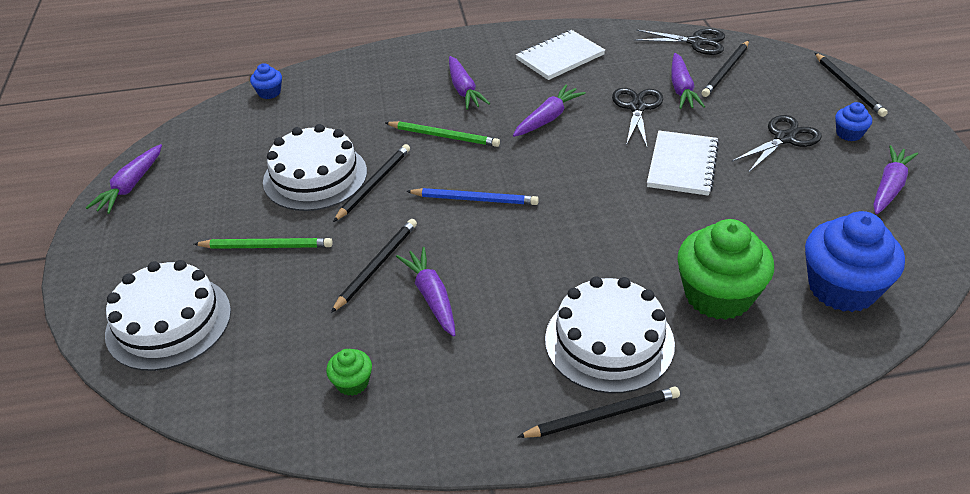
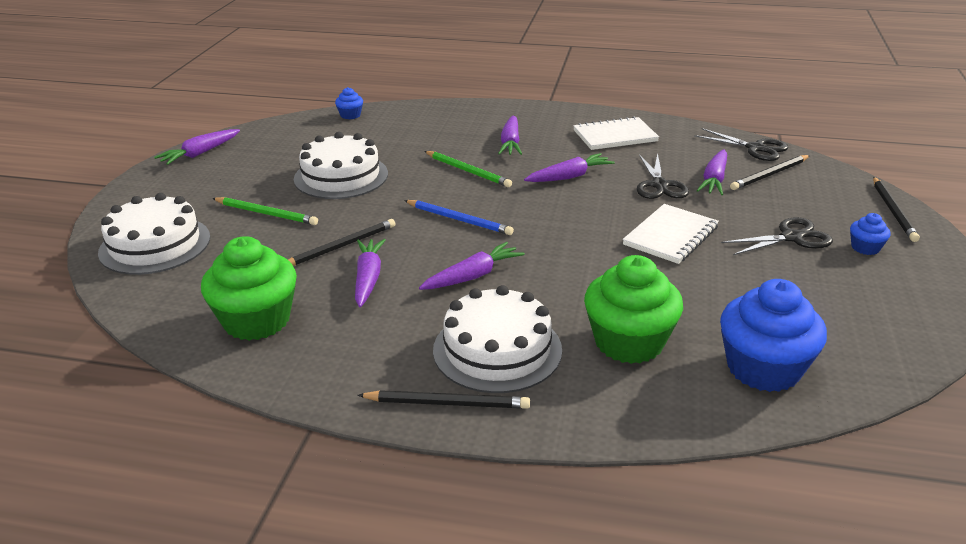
camera: 20 degrees right, 10 degrees down
(352, 383) = (257, 320): green cupcake -> green cupcake, size x2.18
(374, 184) = (383, 191): black pencil -> none
(637, 107) = (659, 185): black scissors -> black scissors turned 150 degrees clockwise
(889, 187) = (878, 299): purple carrot -> purple carrot (472, 276)

